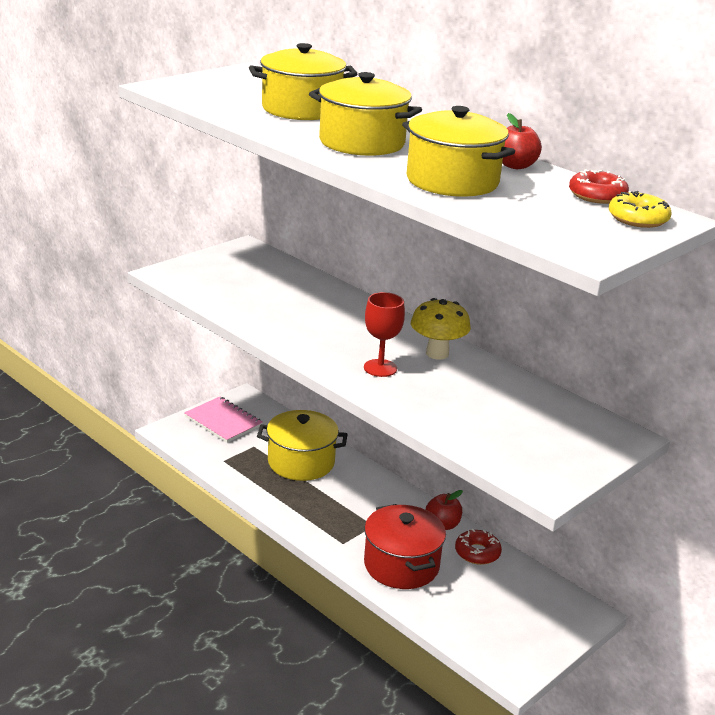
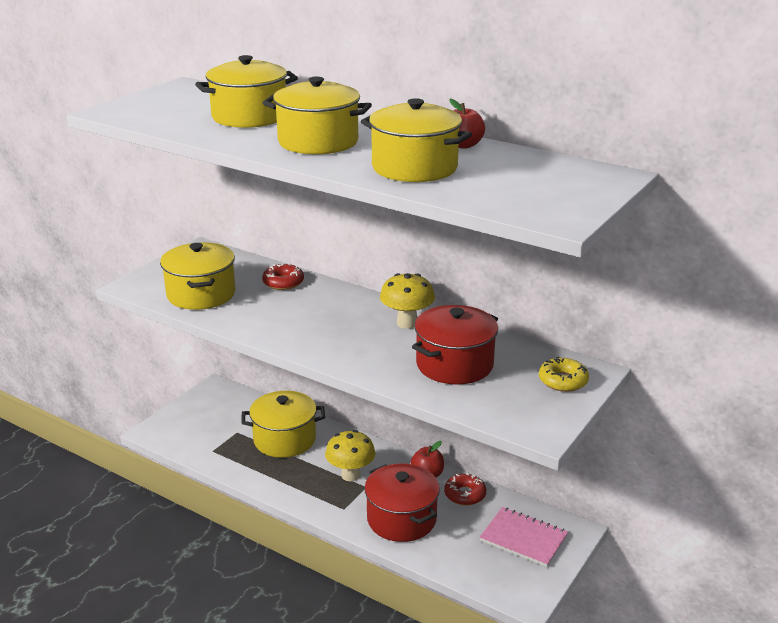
camera: 10 degrees left, 0 degrees up
(223, 421) = (202, 413): pink notebook -> pink notebook (523, 538)
(231, 292) = (201, 294): none -> yellow pot
(360, 510) = (350, 475): none -> yellow mushroom
(380, 368) = (360, 345): red goblet -> none
(474, 404) = (454, 364): none -> red pot
(597, 196) = (545, 163): red donut -> red donut (283, 282)
(638, 219) = (588, 180): yellow donut -> yellow donut (563, 381)

